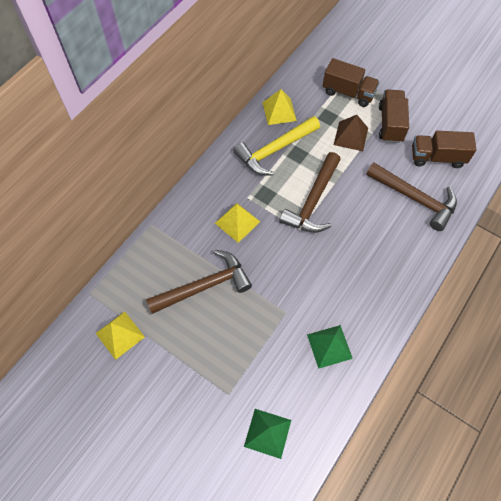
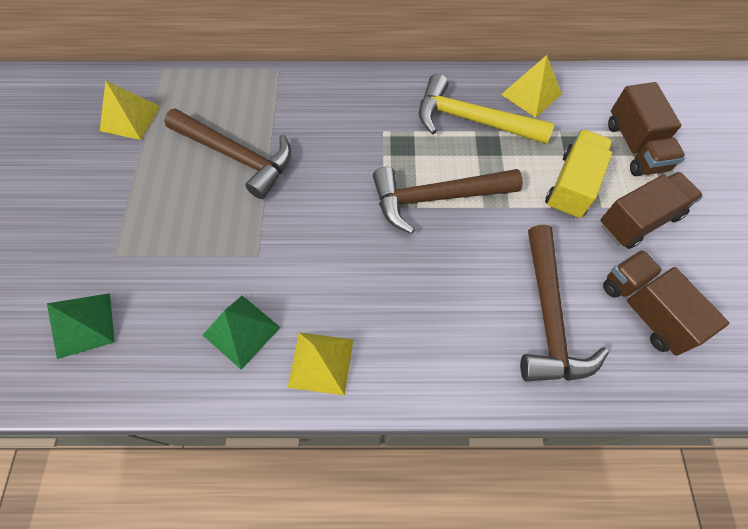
camera: 55 degrees right, 0 degrees up
(237, 222) = (342, 140): yellow pyramid -> yellow pyramid (321, 363)
(351, 136) = (572, 185): brown pyramid -> yellow truck

